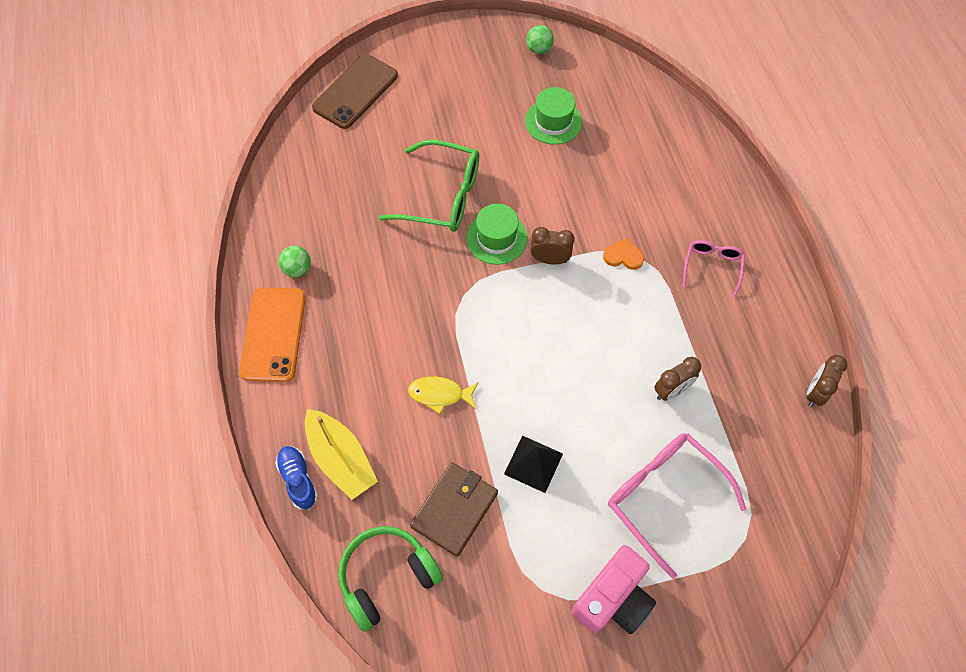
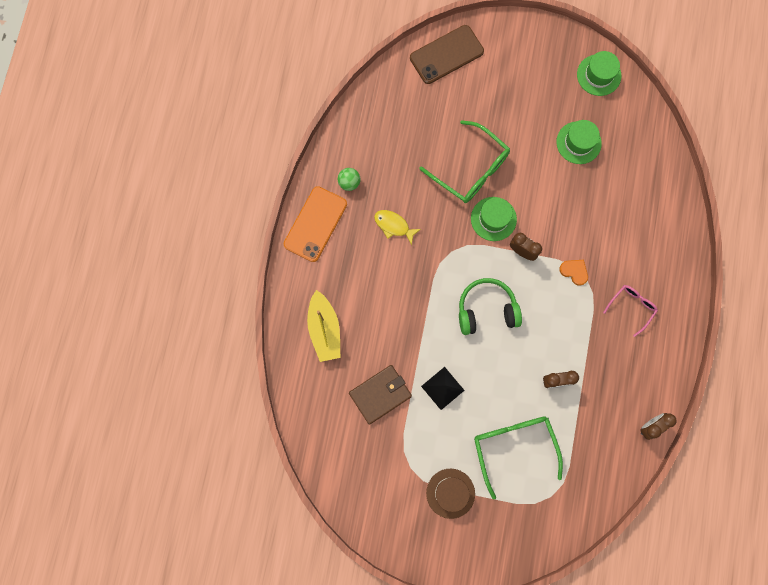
camera: 25 degrees right, 15 degrees up
(298, 480) = (293, 331): blue shoe -> none
(387, 577) = (322, 416): green headphones -> green headphones (486, 310)
(440, 394) = (404, 315): yellow fish -> yellow fish (393, 225)
(539, 49) = (598, 75): green ball -> green hat
(613, 599) = (450, 493): pink camera -> brown hat
(664, 496) = (514, 447): pink glasses -> green glasses

